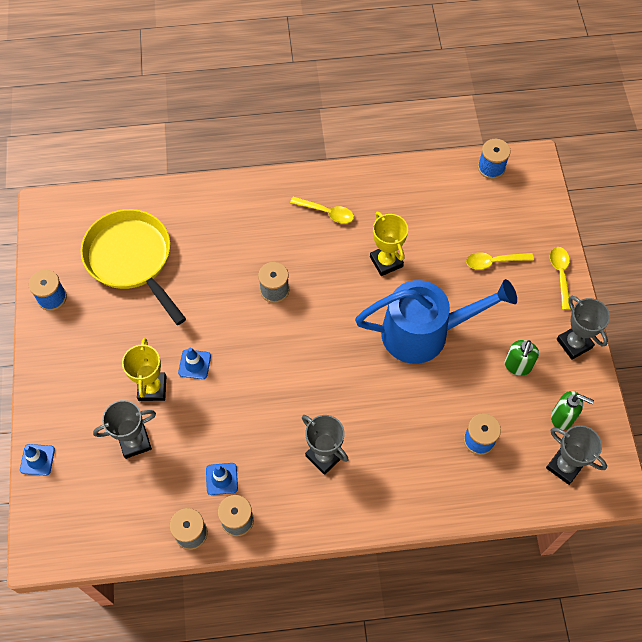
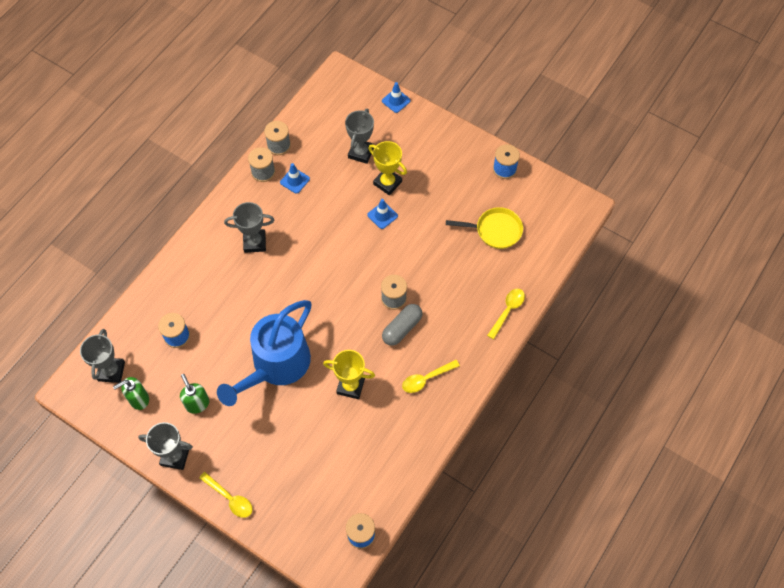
camera: 130 degrees right, 0 degrees up
(132, 259) = (495, 230): yellow pan -> yellow pan, size x0.61
(298, 262) = (402, 328): none -> grey capsule
(494, 262) = (283, 460): yellow spoon -> yellow spoon (507, 311)
(564, 466) = (111, 371): grey trophy -> grey trophy turned 75 degrees counterclockwise

